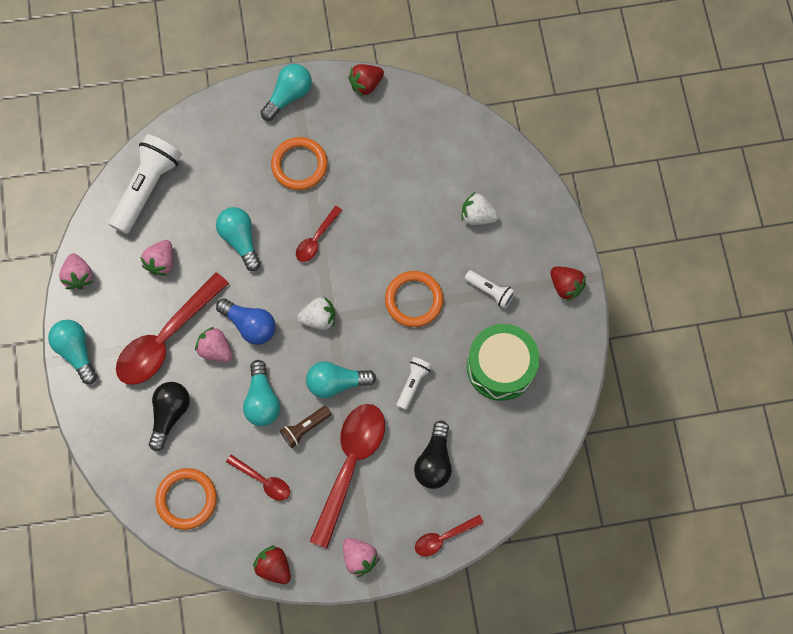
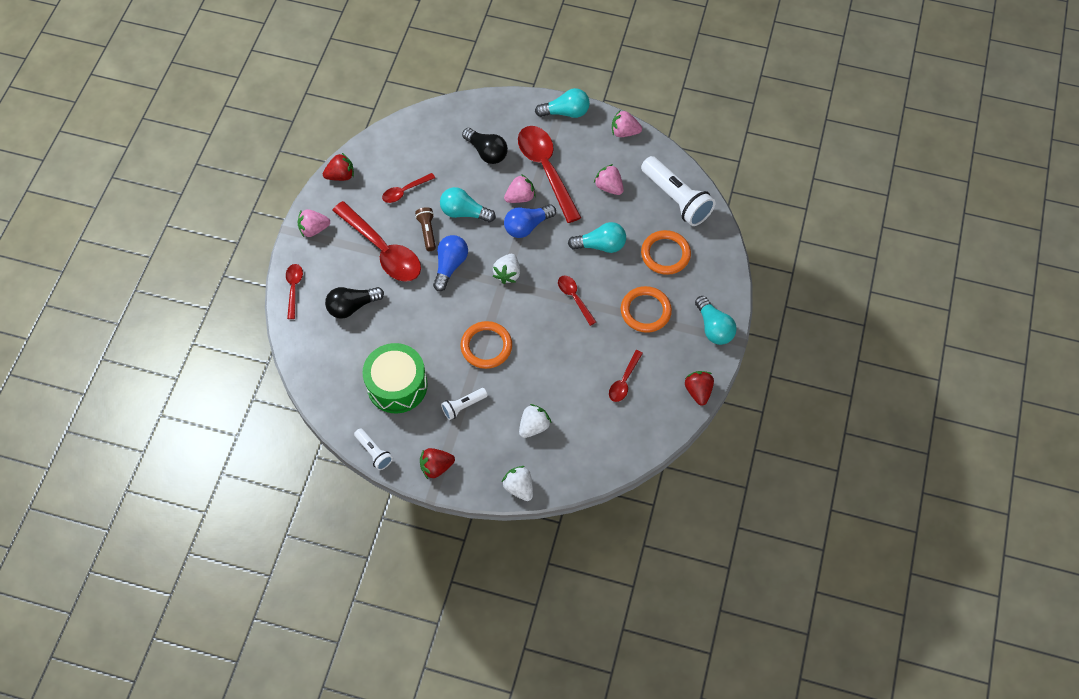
camera: 115 degrees right, 10 degrees down
(187, 499) = (419, 141): orange ring -> orange ring (665, 254)
(336, 382) = (450, 266): turquoise light bulb -> blue light bulb
(387, 154) = (624, 381): none -> red spoon
(413, 383) = (420, 317): white flashlight -> white flashlight (374, 452)
(434, 461) = (352, 306): black light bulb -> black light bulb turned 60 degrees counterclockwise
(546, 201) = (519, 487): none -> white strawberry

